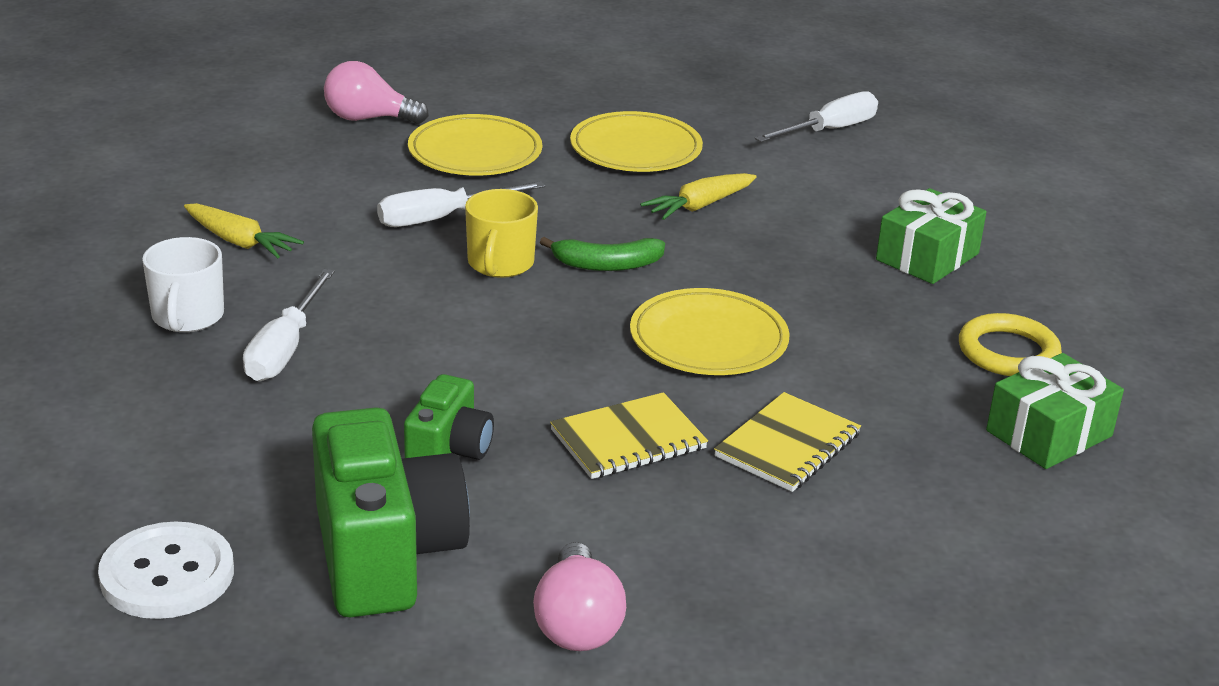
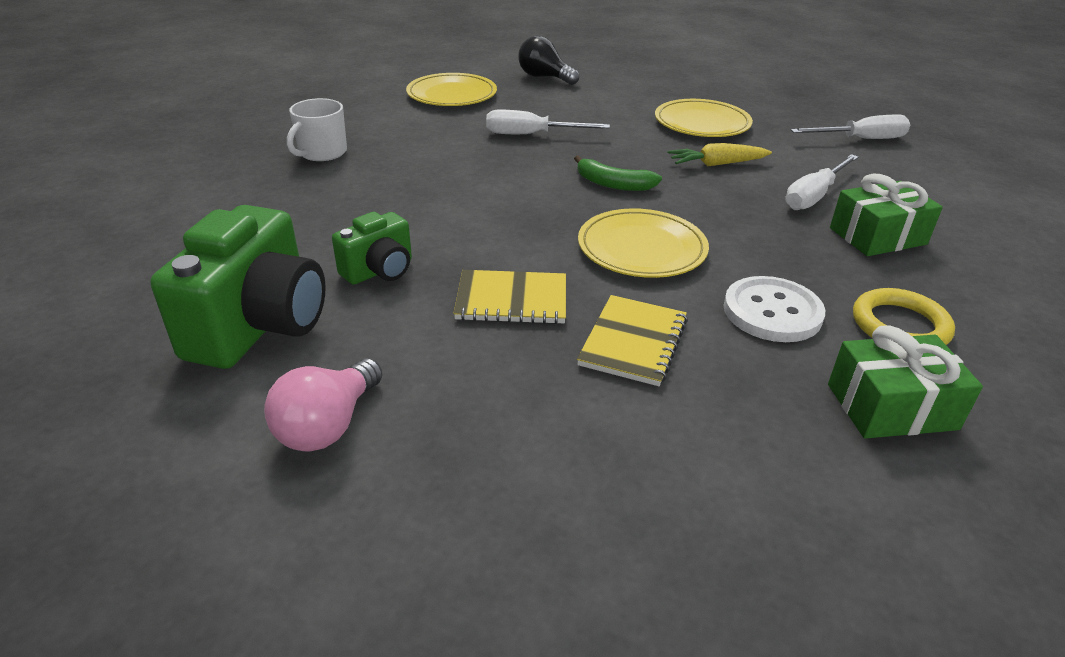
camera: 30 degrees right, 5 degrees up
(167, 574) = (123, 293): white button -> white button (772, 312)
(240, 242) = (398, 122): yellow carrot -> none
(285, 349) = (354, 182): white screwdriver -> white screwdriver (814, 196)
(368, 118) = (544, 77): pink light bulb -> black light bulb
(475, 152) = (591, 105): yellow plate -> yellow plate (452, 95)
(500, 263) = (541, 167): yellow mug -> none
(788, 446) = (633, 342): yellow notebook -> yellow notebook turned 45 degrees counterclockwise

